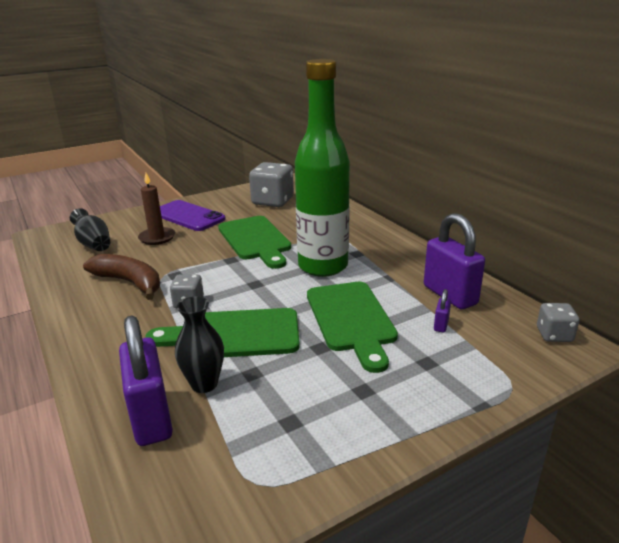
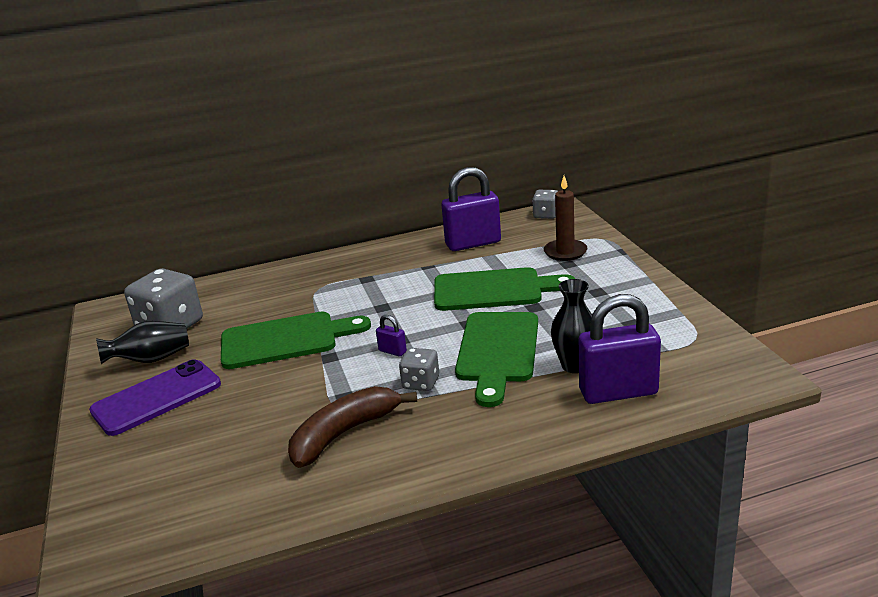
camera: 75 degrees left, 0 degrees up
(93, 244) = (188, 486): black vase -> black vase (151, 359)
(157, 238) = (214, 422): brown candle -> brown candle (565, 252)
(323, 266) = (383, 299): green bottle -> none
(441, 325) = (518, 252): purple padlock -> purple padlock (392, 351)

